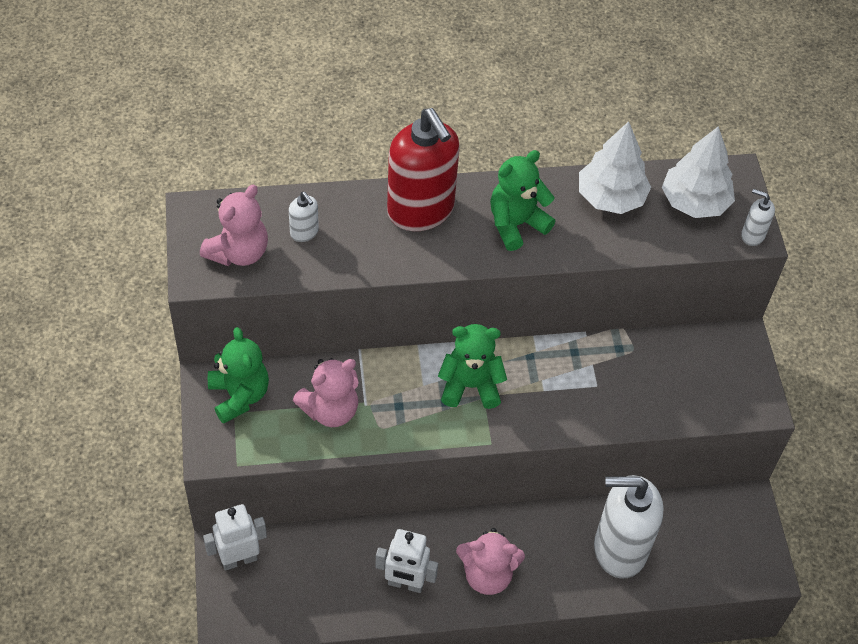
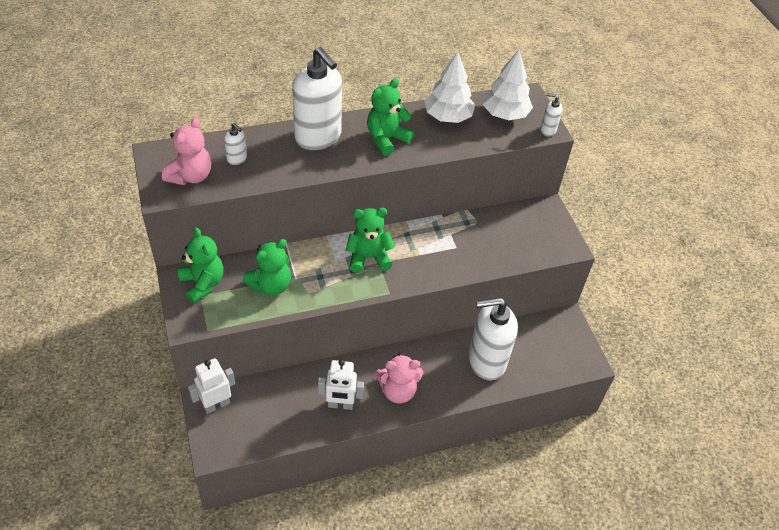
camera: 10 degrees left, 5 degrees down
(330, 410) = (271, 285): pink teddy bear -> green teddy bear
(421, 210) = (318, 137): red soap dispenser -> white soap dispenser

